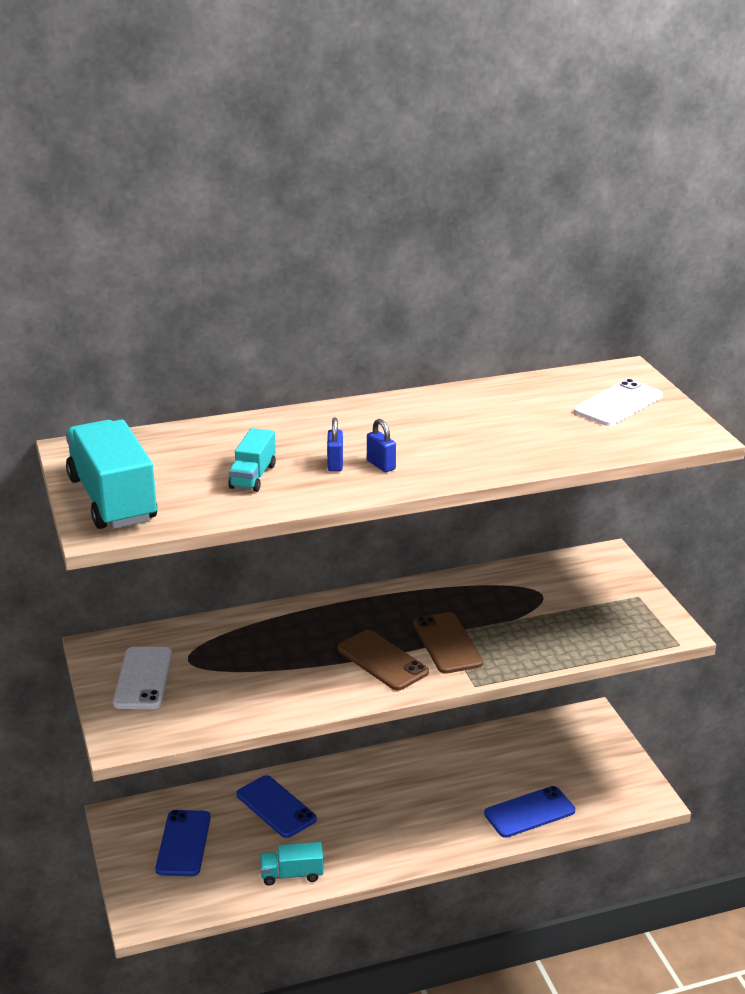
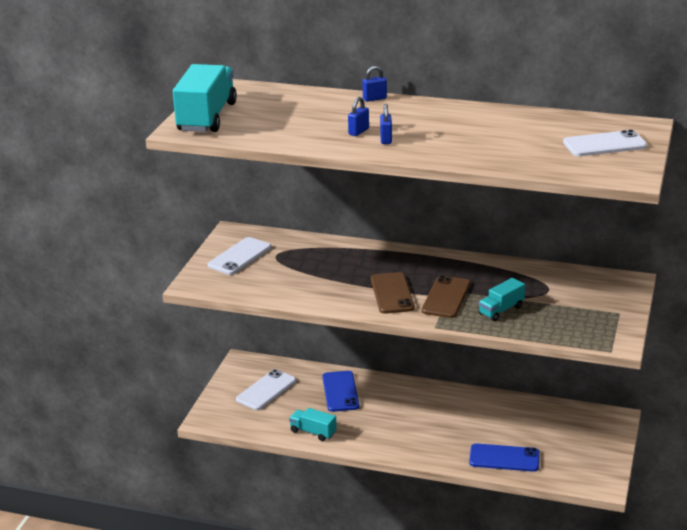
camera: 35 degrees right, 0 degrees up
(183, 843) = (266, 390): blue phone -> white phone
(253, 476) = (300, 126): turquoise truck -> turquoise truck (501, 310)
(296, 415) = (374, 99): none -> blue padlock

